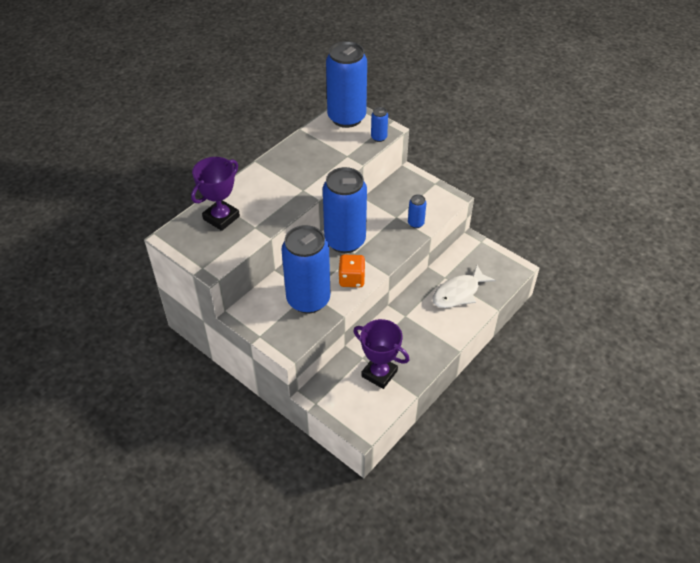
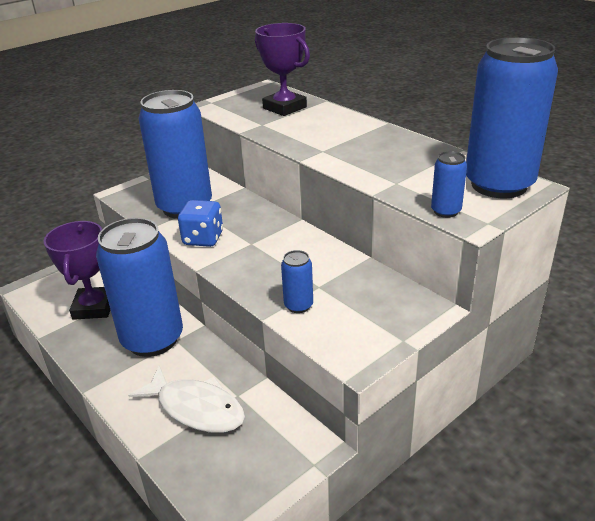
camera: 100 degrees right, 15 degrees down
(345, 241) = (278, 236): blue can -> blue can (152, 339)
(352, 279) = (203, 239): orange dice -> blue dice
(379, 373) = (94, 307): purple trophy -> purple trophy turned 45 degrees counterclockwise
(458, 293) = (196, 408): white fish -> white fish turned 150 degrees clockwise

